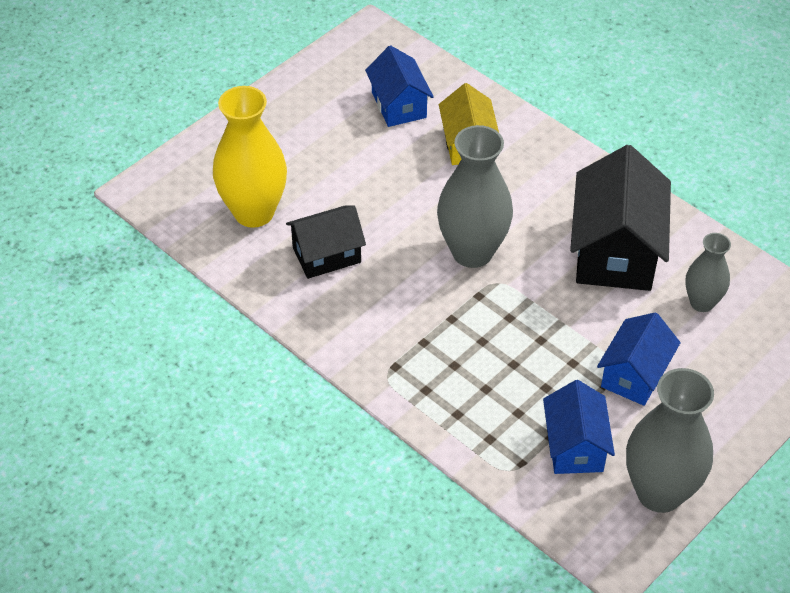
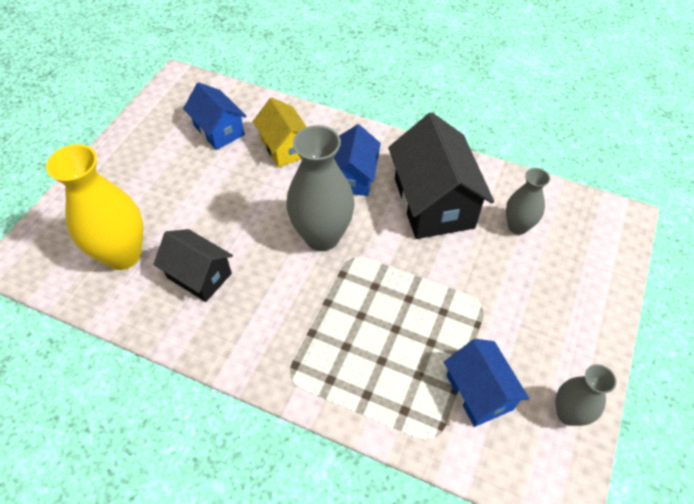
camera: 20 degrees left, 5 degrees up
(326, 255) = (199, 275): black house -> black house turned 75 degrees clockwise
(634, 375) = (497, 306): blue house -> blue house (354, 176)
(659, 492) = (568, 413): grey vase -> grey vase, size x0.57

